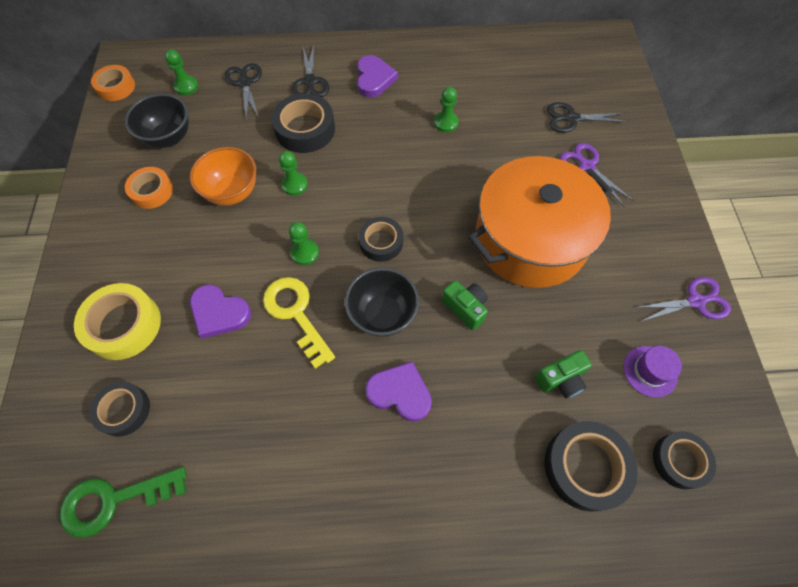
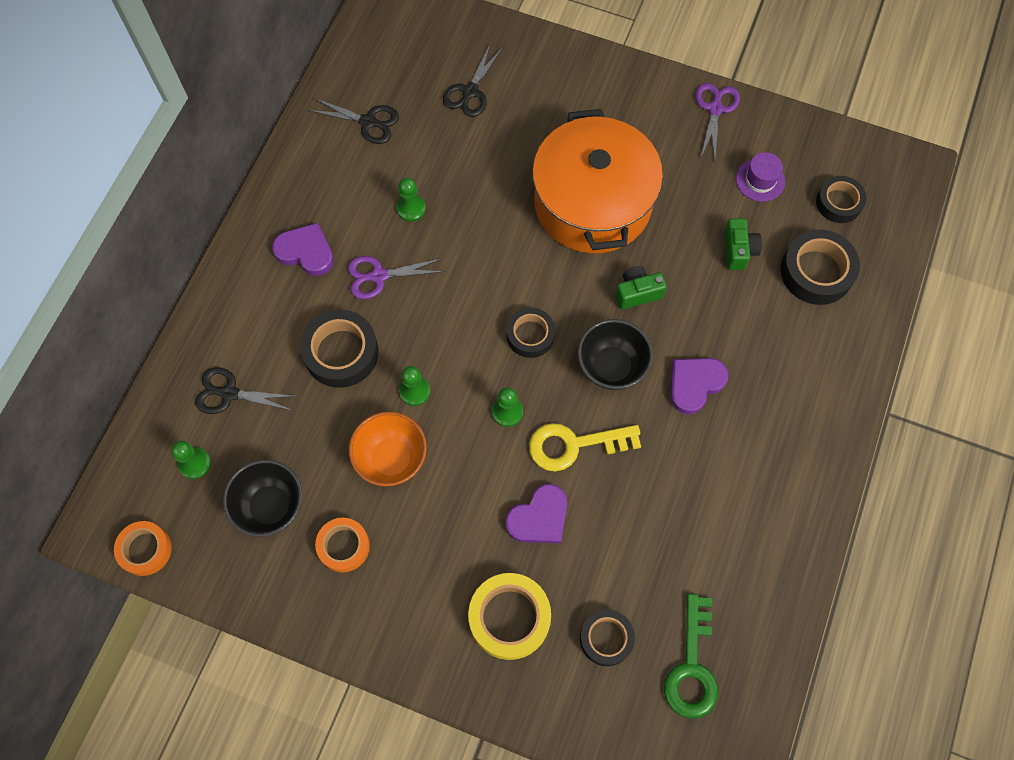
camera: 65 degrees left, 5 degrees up
(310, 81) = (269, 320): black scissors -> black scissors (368, 122)
(587, 166) = (535, 111): purple scissors -> purple scissors (379, 276)

